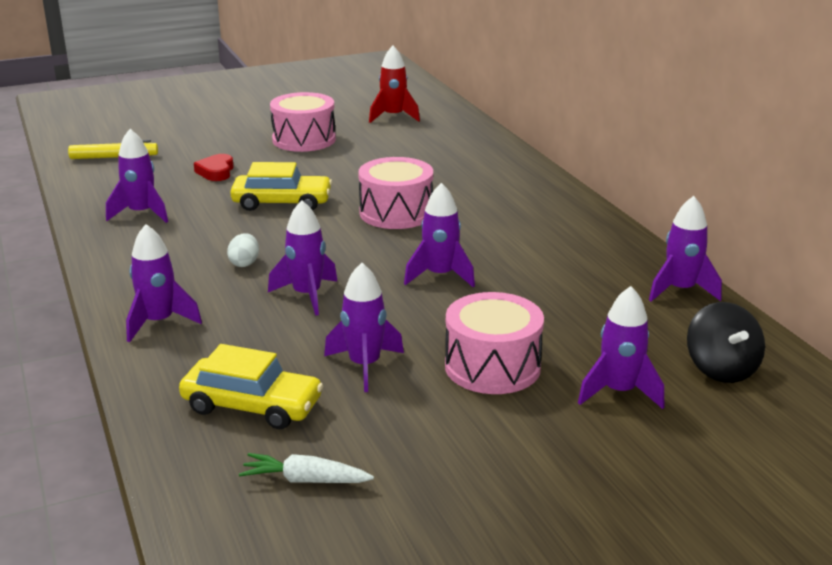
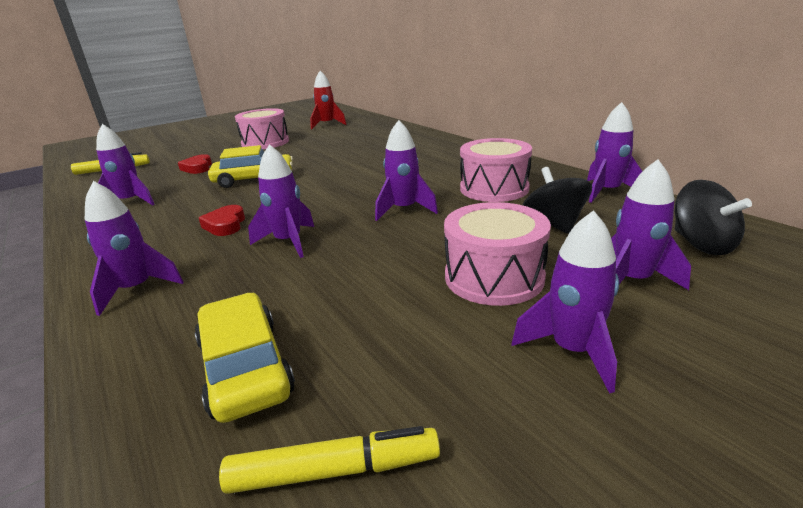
camera: 10 degrees left, 0 degrees up
(244, 263) = (225, 225): white egg -> red heart
(252, 405) = (245, 367): yellow car -> yellow car turned 120 degrees counterclockwise
(305, 480) = (334, 471): white carrot -> yellow marker
(364, 366) = (364, 298): purple rocket -> purple rocket (572, 351)
(396, 213) = (349, 174): pink drum -> pink drum (494, 188)
(589, 321) = (553, 224): none -> black spinning top

